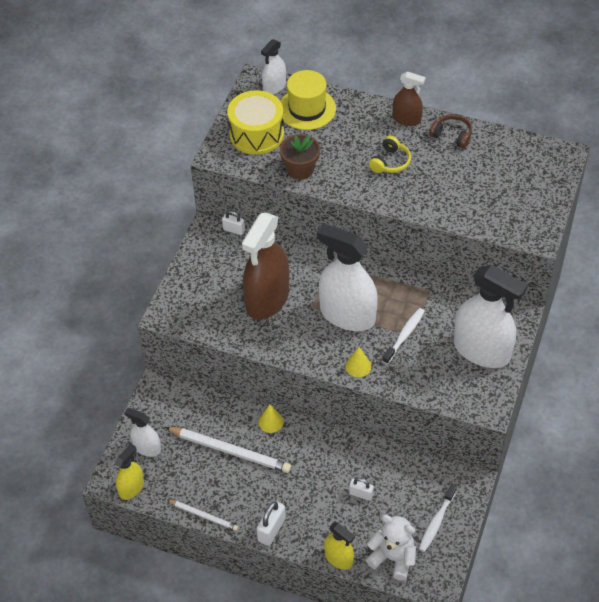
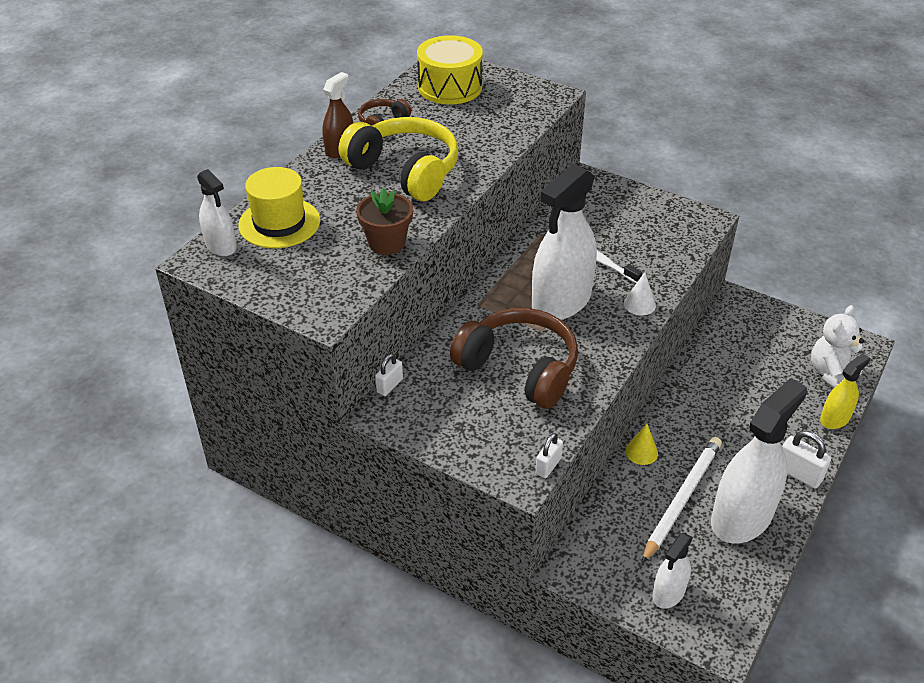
camera: 80 degrees left, 10 degrees down
(131, 488) = (734, 619): yellow spray bottle -> none
(203, 515) = (779, 540): white pencil -> none
(256, 134) = (302, 273): yellow drum -> yellow drum (450, 87)
(267, 299) = (519, 368): brown spray bottle -> brown headphones
(358, 366) = (639, 304): yellow cone -> white cone
(361, 494) = (750, 386): white padlock -> white padlock (548, 466)
(390, 162) = (405, 171): yellow headphones -> yellow headphones, size x2.10
(436, 522) = (786, 333): white toothbrush -> none
(481, 350) = (631, 211): white spray bottle -> white spray bottle (741, 517)

